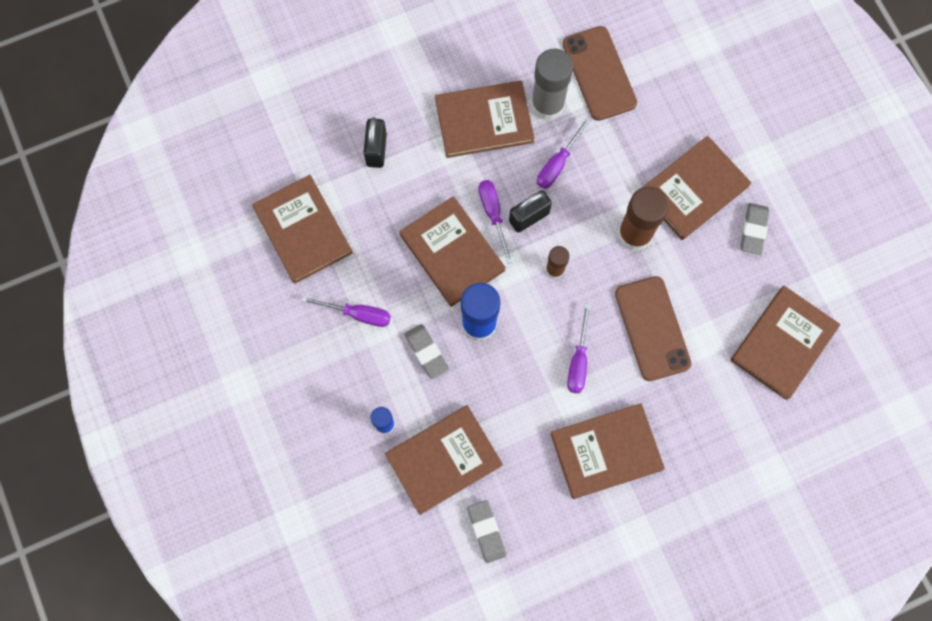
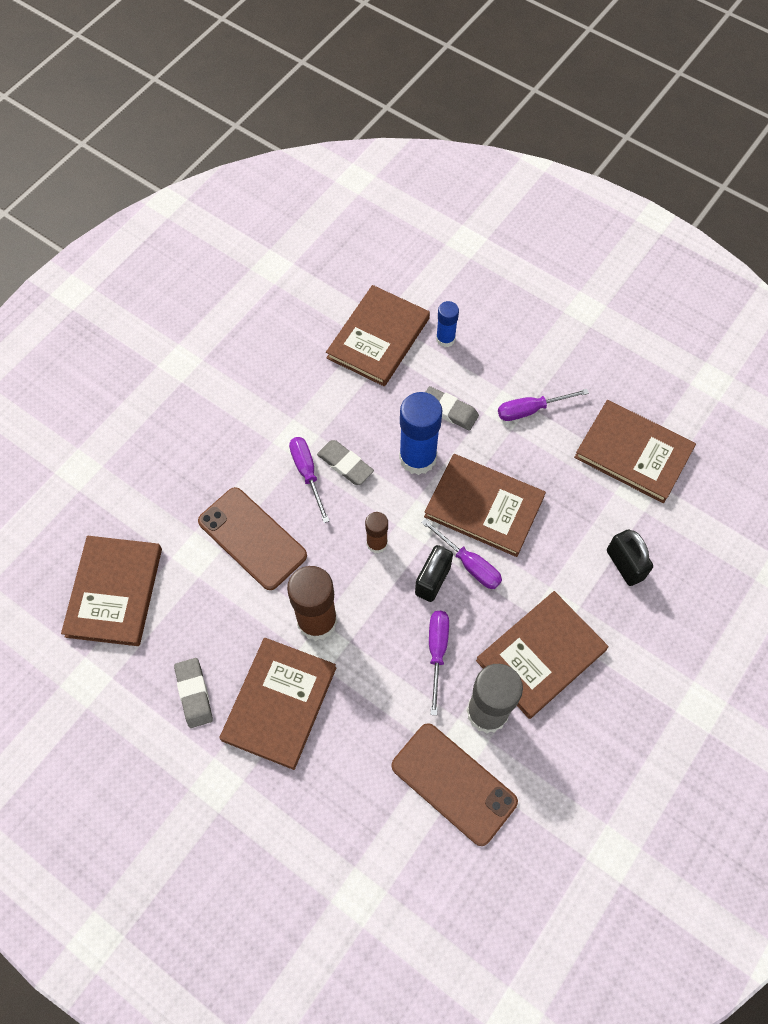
camera: 150 degrees right, 10 degrees down
(486, 531) = (310, 306): grey eraser -> grey eraser (345, 464)
(606, 451) = (241, 413): brown book -> none

